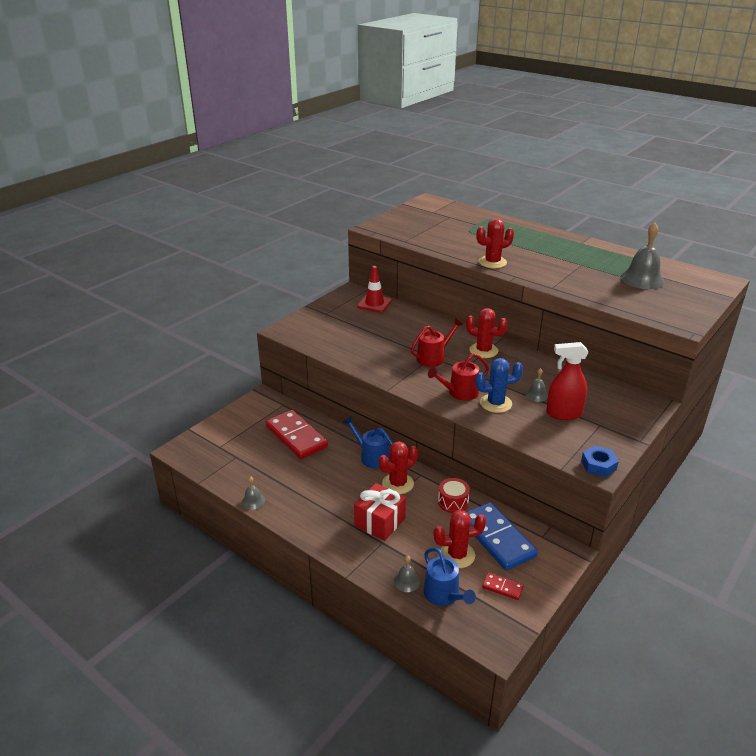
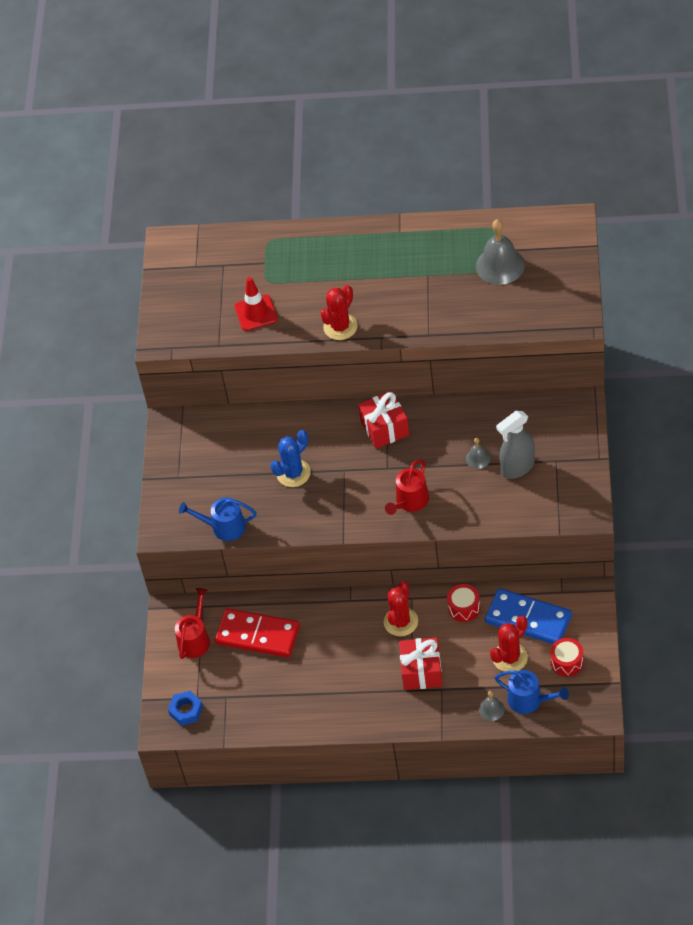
camera: 30 degrees left, 20 degrees up
(253, 501) = (294, 729): grey bell -> none
(372, 457) = (351, 608): blue watering can -> blue watering can (224, 527)
(374, 303) = (213, 427): red traffic cone -> red traffic cone (256, 313)
(433, 358) = (346, 470): red watering can -> red watering can (195, 639)
(483, 350) = (385, 428): red cactus -> red gift
(495, 403) = (452, 494): blue cactus -> blue cactus (293, 473)
(502, 587) = (567, 662): red domino -> red drum
(563, 414) = (517, 467): red spray bottle -> grey spray bottle
(598, 465) = (585, 510): blue nut -> blue nut (186, 710)

